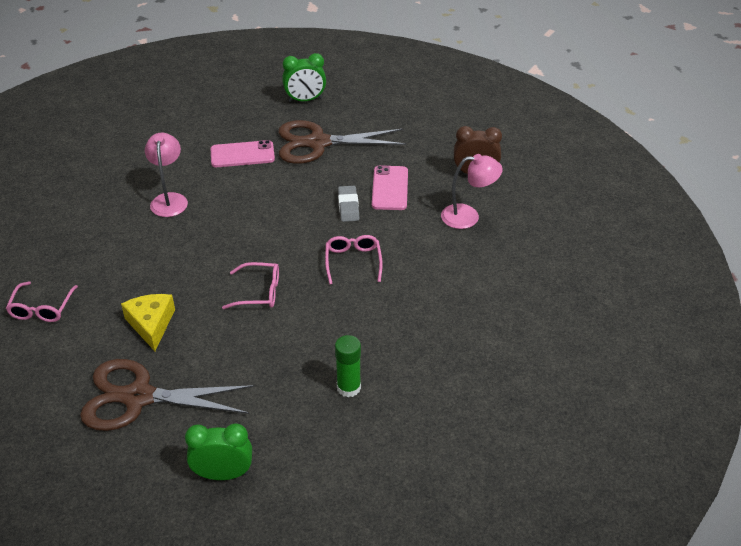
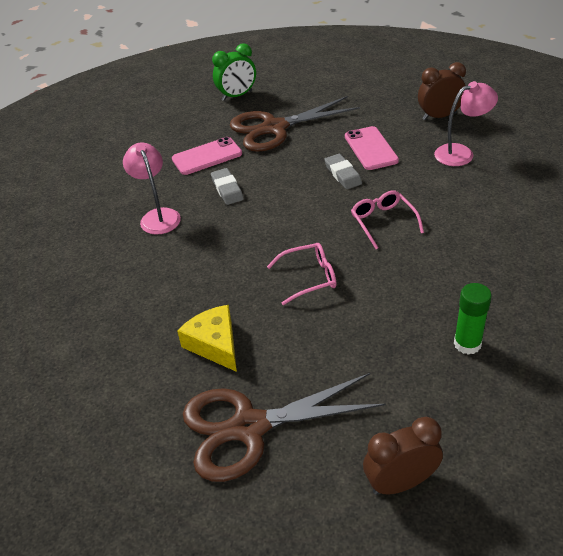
camera: 15 degrees left, 0 degrees up
(42, 308) = (79, 364): pink glasses -> none
(223, 474) = (400, 482): green clock -> brown clock
(241, 191) = (227, 189): none -> grey eraser

